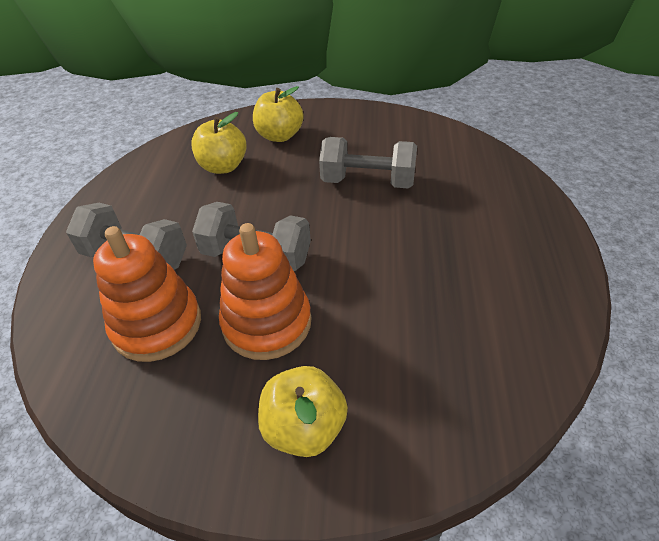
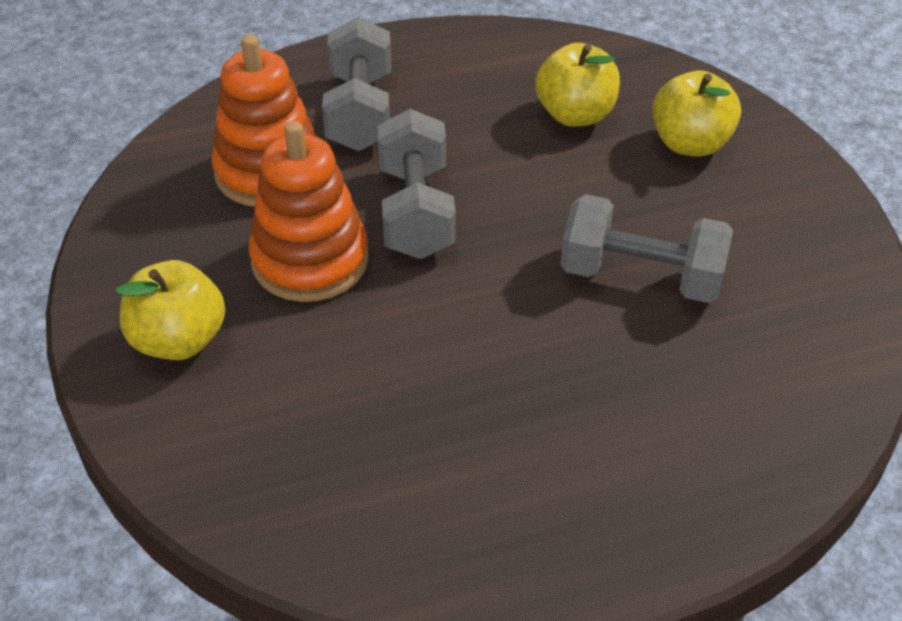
camera: 65 degrees right, 0 degrees up
(368, 182) = (640, 277): grey dumbbell -> grey dumbbell turned 60 degrees counterclockwise

